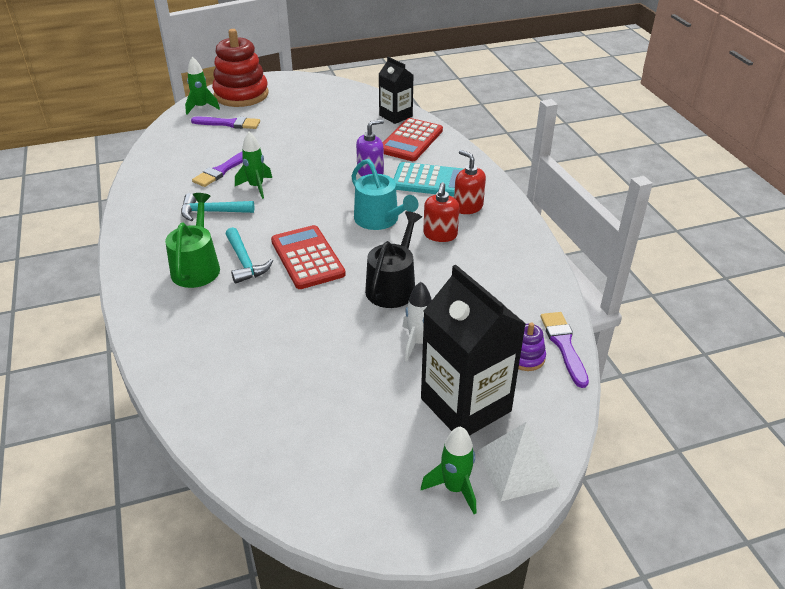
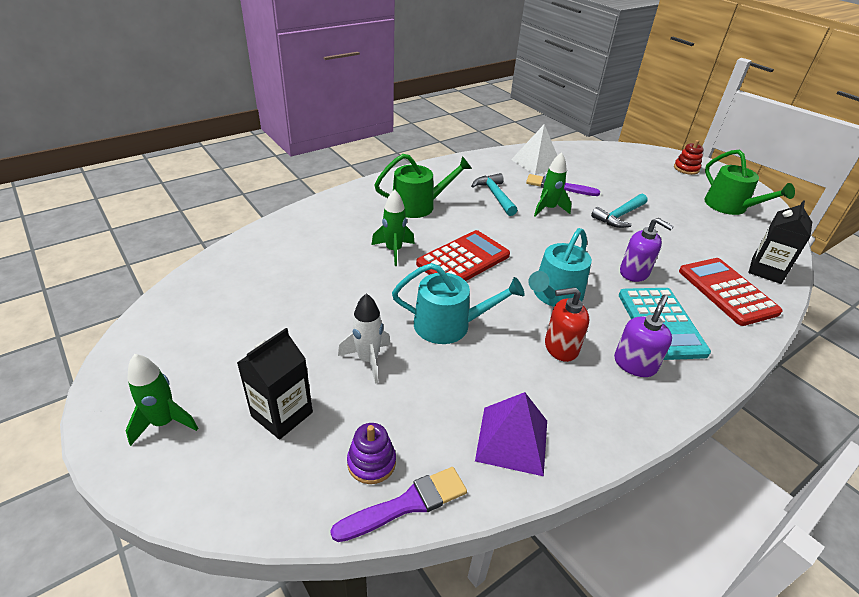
camera: 70 degrees right, 0 degrees up
(201, 107) = (642, 155): green rocket -> green rocket (393, 251)
(229, 124) = (632, 173): purple brush -> none
(241, 95) = (686, 168): red stacking toy -> red stacking toy, size x0.44
(245, 262) = (437, 227): turquoise hammer -> turquoise hammer (619, 216)
(311, 98) = (730, 207): none -> green watering can
(393, 286) = (449, 325): black watering can -> turquoise watering can
(410, 141) = (727, 291): red calculator -> red calculator turned 60 degrees clockwise
(465, 405) = (282, 414): black carton -> black carton, size x0.59
(468, 207) = (635, 364): red soap dispenser -> purple soap dispenser
(518, 468) = (191, 476): white pyramid -> white pyramid (536, 163)
(521, 283) = (512, 440): none -> purple pyramid

